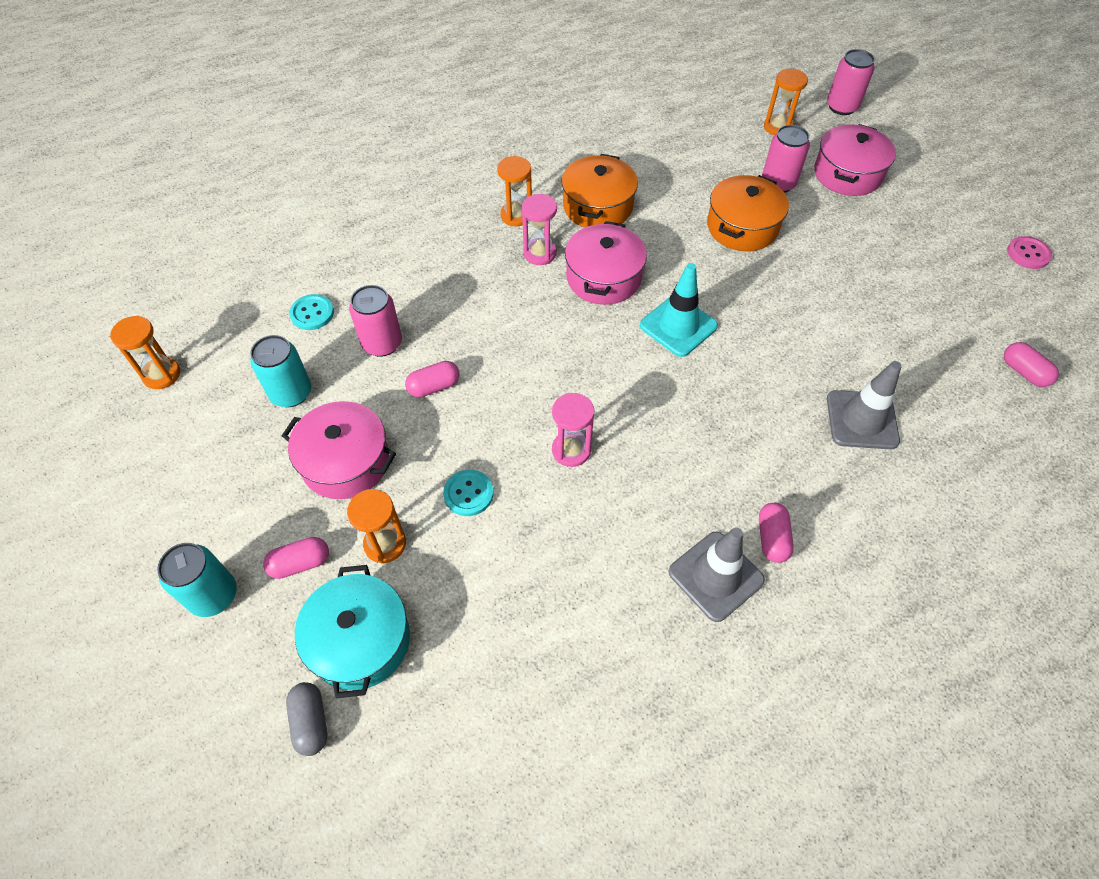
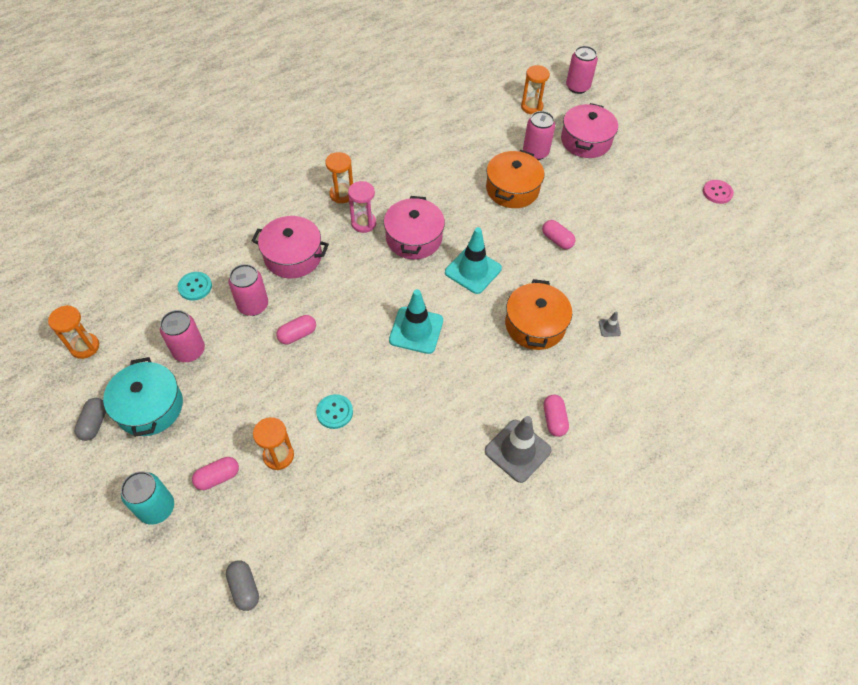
camera: 10 degrees left, 0 degrees up
(155, 473) = (94, 423): none -> grey capsule
(291, 393) = (189, 351): turquoise can -> pink can
(346, 462) = (239, 398): pink pot -> pink pot (293, 256)
(360, 640) = (271, 527): turquoise pot -> turquoise pot (149, 407)
(571, 450) = (405, 372): pink hourglass -> none
(592, 396) = (416, 330): none -> turquoise traffic cone
(598, 206) = (403, 182): orange pot -> orange pot (535, 325)
(862, 420) = (609, 328): grey traffic cone -> grey traffic cone, size x0.42
(1023, 372) = (718, 281): pink capsule -> pink capsule (557, 240)

